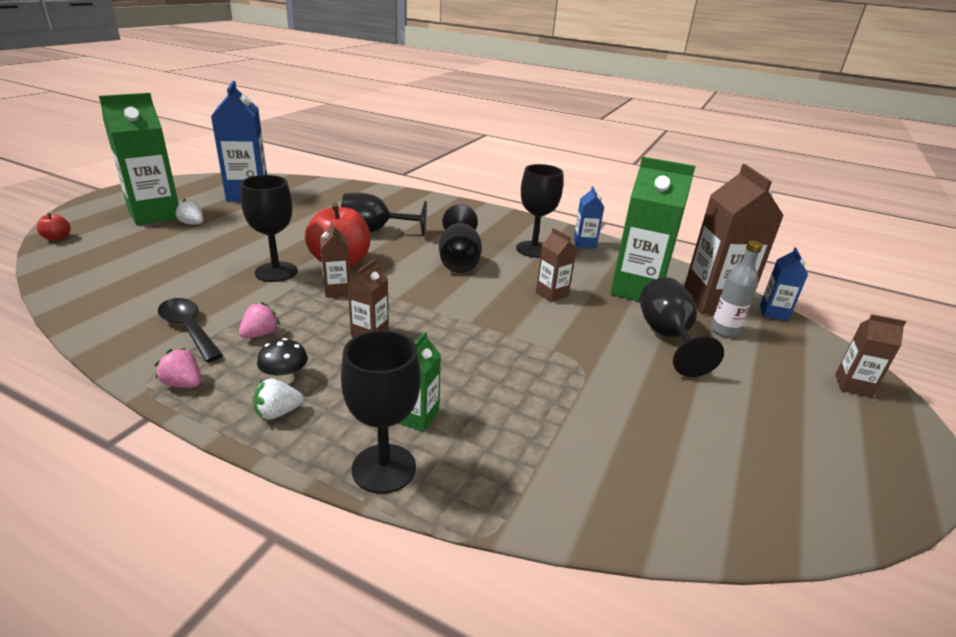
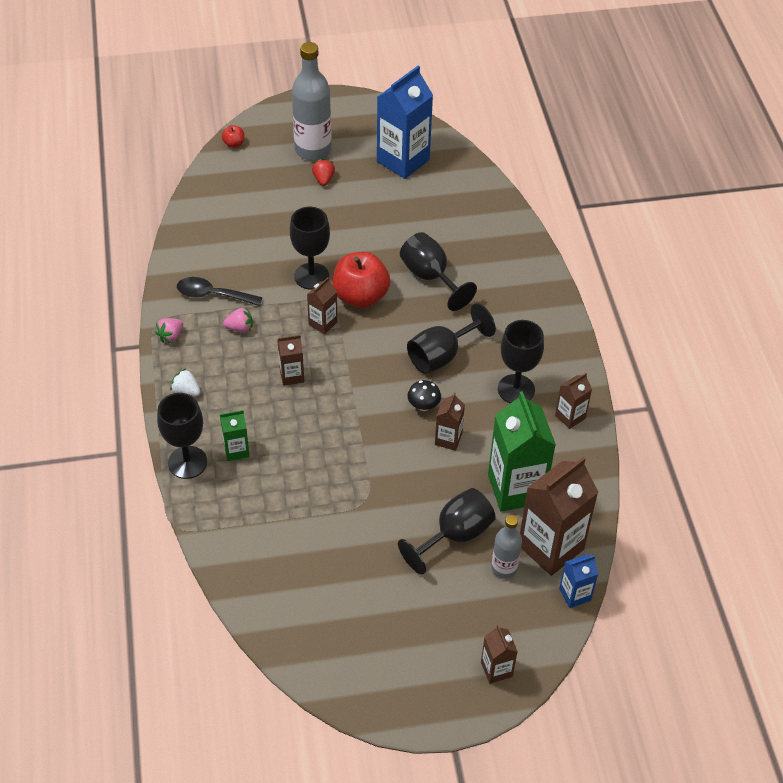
camera: 55 degrees right, 20 degrees up
(155, 215) = (313, 150): green carton -> grey bottle
(183, 383) = (171, 336): pink strawberry -> pink strawberry turned 135 degrees counterclockwise
(189, 329) = (213, 295): black spoon -> black spoon turned 90 degrees counterclockwise
(192, 224) = (323, 179): white strawberry -> red strawberry
(285, 379) = (213, 372): black mushroom -> black mushroom (423, 406)
(584, 244) = (570, 416): blue carton -> brown carton

